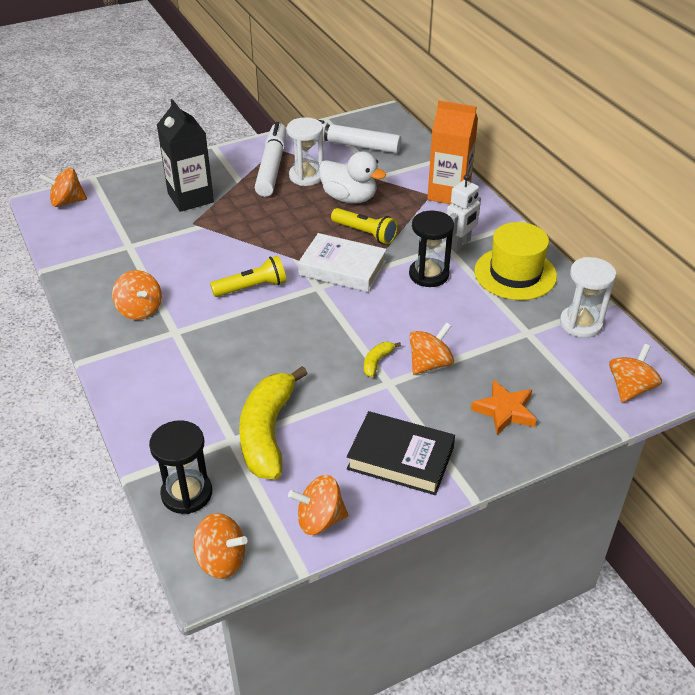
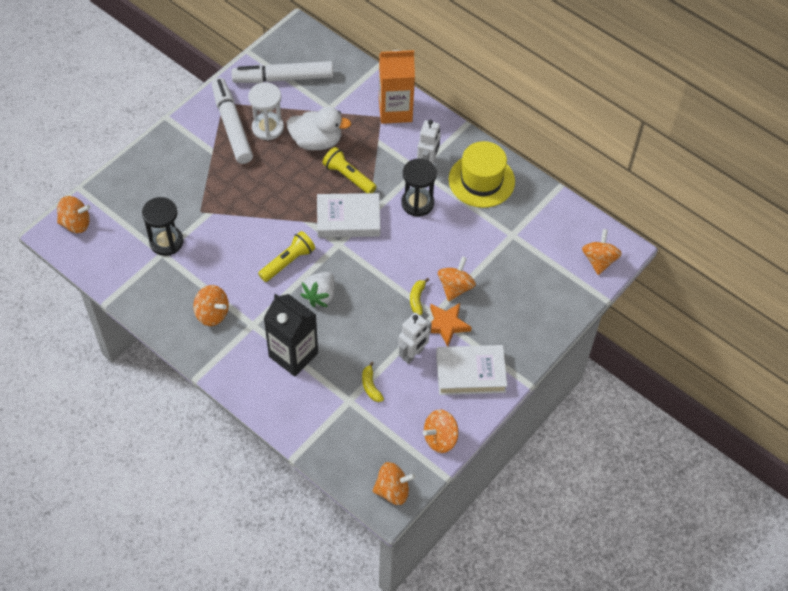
camera: 25 degrees left, 15 degrees up
(67, 202) = (76, 223): orange spinning top -> orange spinning top turned 150 degrees counterclockwise
(187, 493) = (342, 453): black hourglass -> black hourglass (166, 242)
(190, 198) = (182, 184): black carton -> black carton (293, 355)
(267, 327) = (320, 295): none -> white strawberry
(267, 433) = (370, 386): yellow banana -> yellow banana, size x0.42
(339, 415) = (413, 354): none -> white robot
(365, 233) = (348, 176): yellow flashlight -> yellow flashlight turned 150 degrees counterclockwise
(400, 458) = (470, 373): black book -> white book
(504, 411) = (523, 309): orange star -> orange star (446, 325)
(581, 323) = (546, 213): white hourglass -> none

